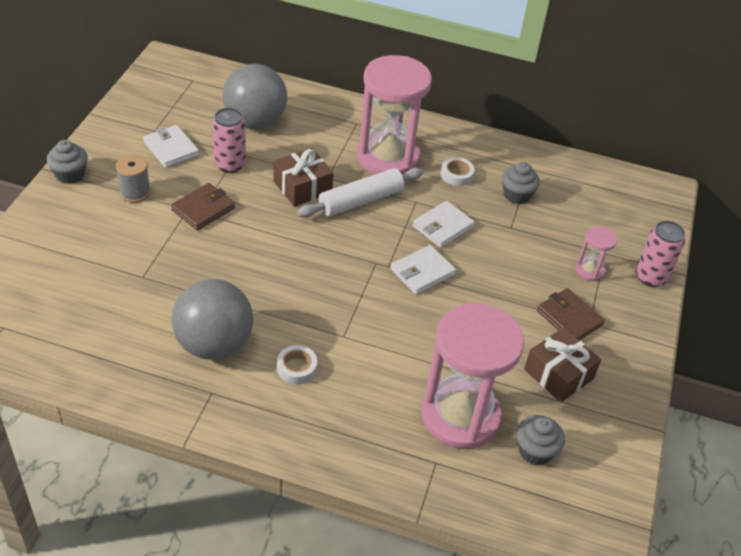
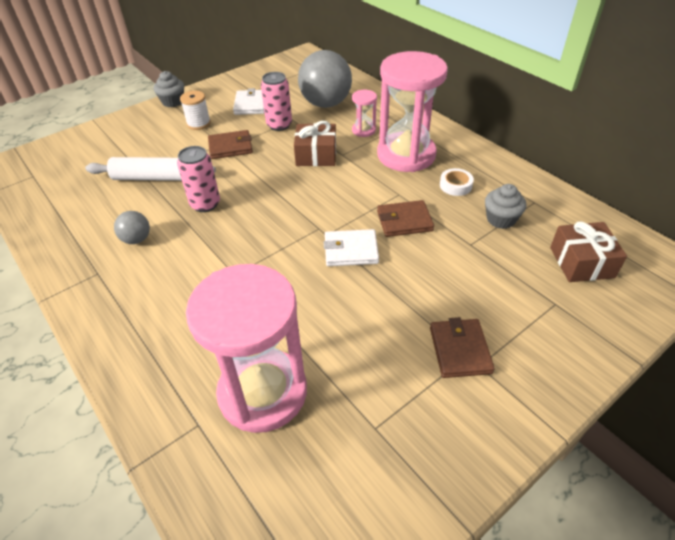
camera: 40 degrees right, 0 degrees up
(135, 193) = (198, 123): grey spool -> white spool
(214, 344) = (137, 239): grey ball -> grey ball, size x0.47
(296, 368) = (173, 283): white tape -> none
(360, 200) = (352, 178): white rolling pin -> white rolling pin (153, 177)
(443, 227) = (404, 221): white wallet -> brown wallet
(535, 451) = (302, 469): grey cupcake -> none
(558, 374) = (399, 401): brown gift -> brown gift (581, 262)
(590, 270) = (523, 313): pink hourglass -> pink hourglass (363, 130)
(650, 277) = (593, 349): pink can -> pink can (205, 204)

